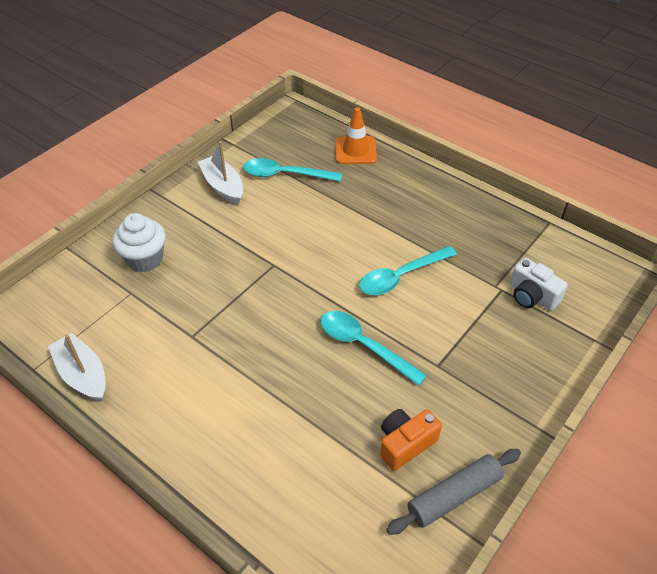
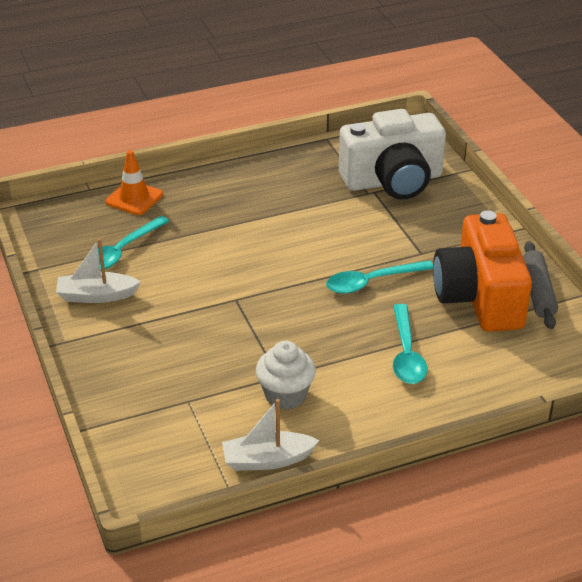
camera: 60 degrees left, 10 degrees down
(145, 259) = (150, 378): white cupcake -> white cupcake (285, 395)
(400, 277) = (315, 235): turquoise spoon -> turquoise spoon (406, 354)
(405, 444) = (479, 297): orange camera -> orange camera, size x2.17
(532, 296) = (393, 181): white camera -> white camera, size x2.17

